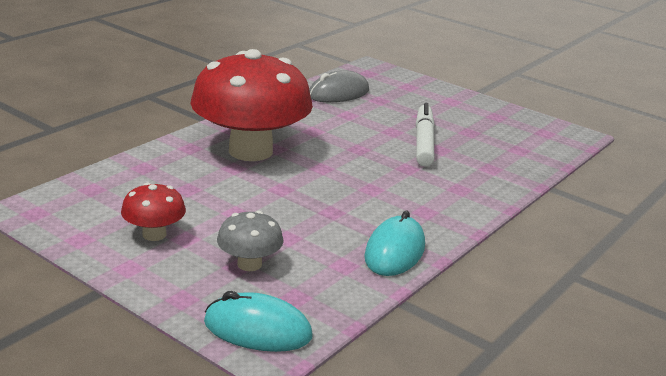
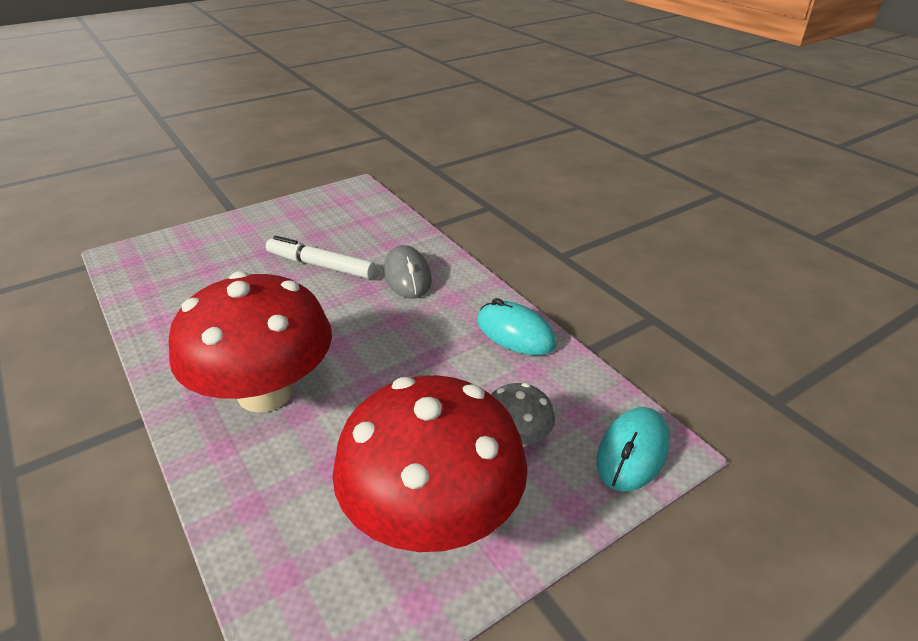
camera: 70 degrees left, 10 degrees up
(154, 234) = (432, 515): red mushroom -> red mushroom, size x2.26
(338, 93) = (167, 293): grey mouse -> grey mouse (407, 276)

